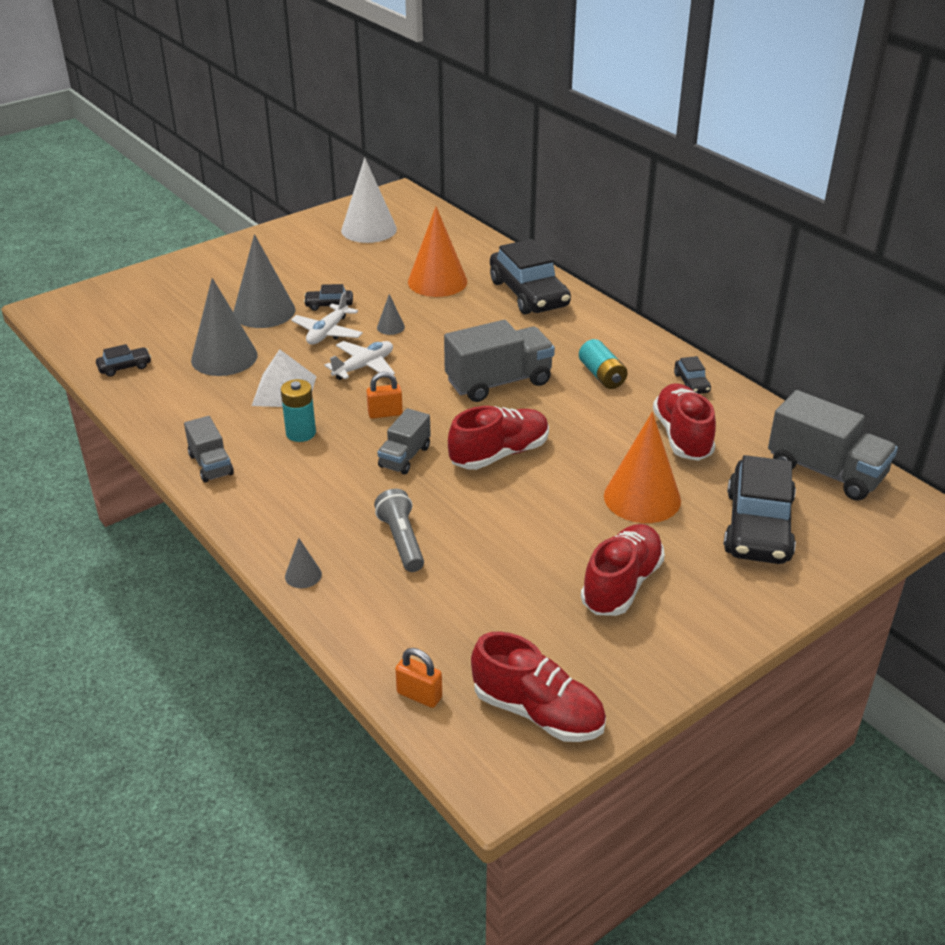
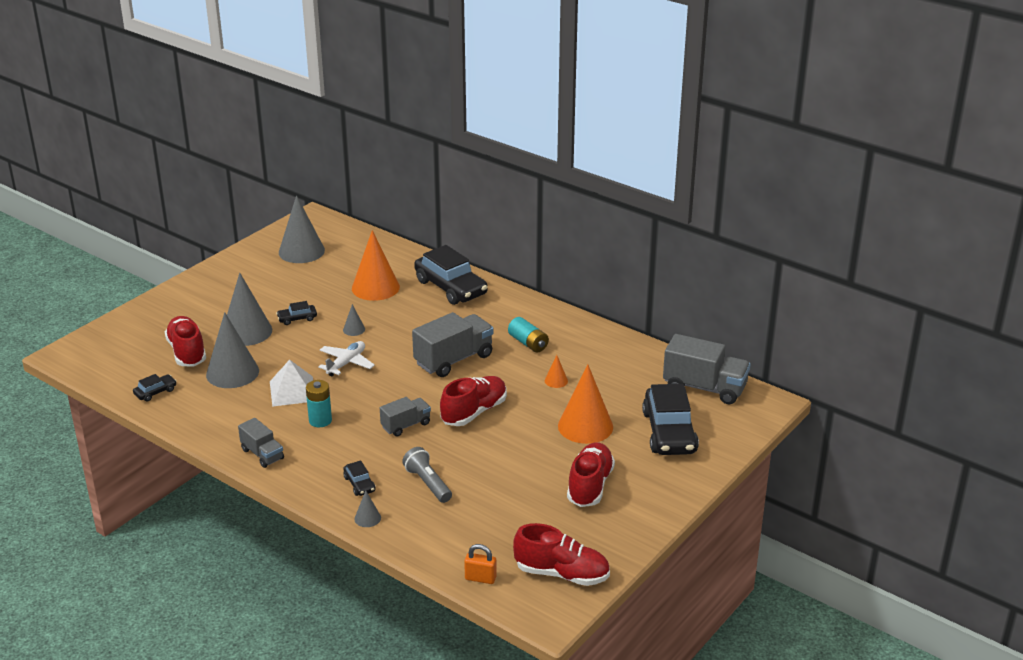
camera: 15 degrees left, 5 degrees down
(327, 332) = (306, 341): white plane -> none
(369, 229) = (301, 251): white cone -> grey cone
(385, 413) = (378, 396): orange padlock -> none
(405, 457) = (406, 425): grey truck -> grey truck turned 135 degrees counterclockwise
(622, 429) = (556, 381): none -> orange cone
(682, 436) = (600, 379): red shoe -> red shoe (187, 352)
(691, 383) = (594, 339): black car -> black car (359, 484)

